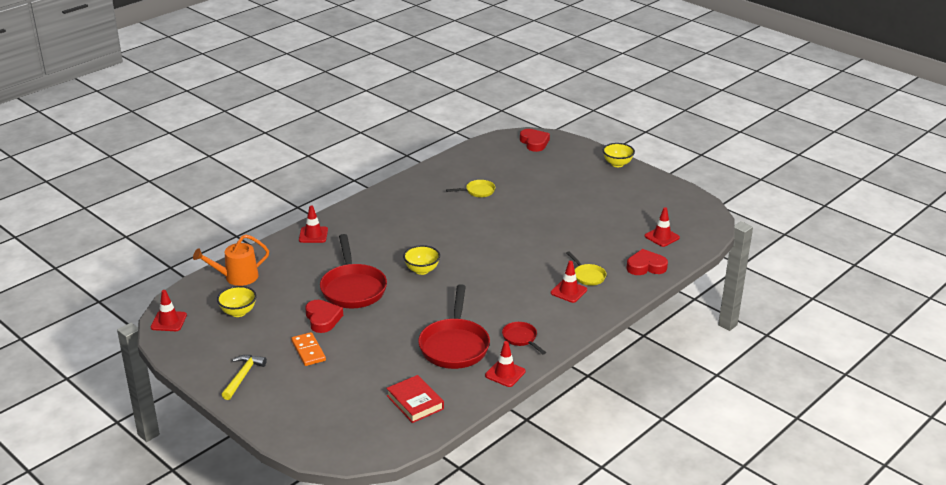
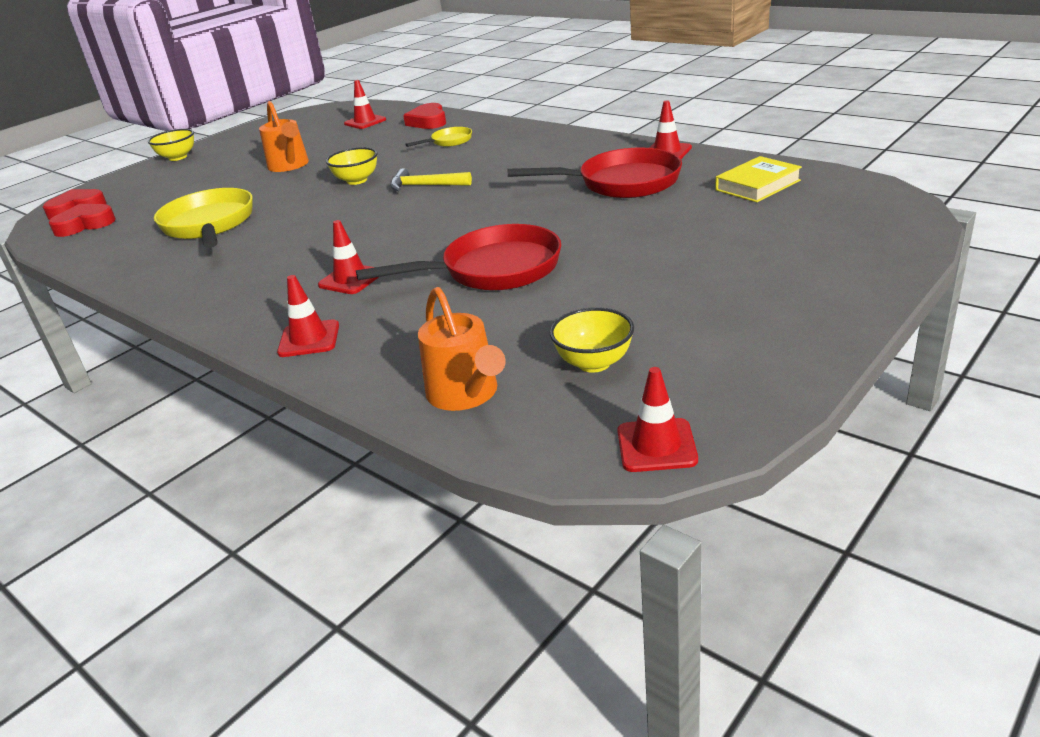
camera: 90 degrees left, 0 degrees up
(243, 376) = (788, 313): yellow hammer -> yellow hammer (425, 186)
(308, 351) = (684, 272): orange domino -> none
(323, 319) = (589, 278): red heart -> red heart (85, 225)
(415, 402) = (757, 185): red book -> yellow book
(422, 270) = (437, 229): yellow bowl -> yellow bowl (357, 180)
(478, 191) = (209, 225): yellow pan -> yellow pan, size x2.01
(521, 338) = (591, 154): red pan -> none
(568, 291) = (484, 146): red traffic cone -> red traffic cone (351, 279)
(572, 210) = (289, 166): none -> orange watering can

